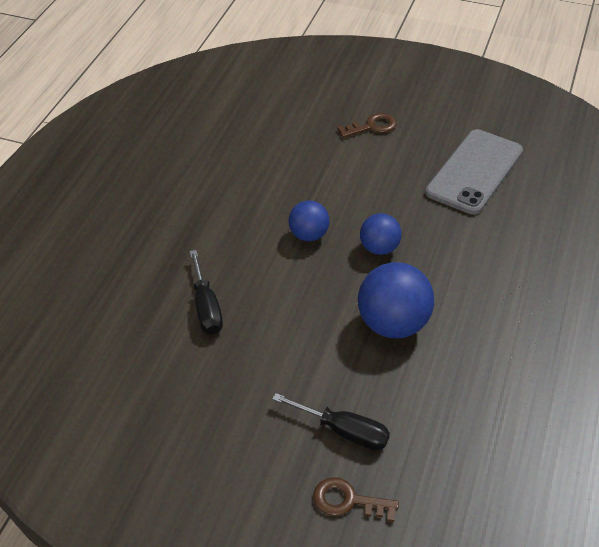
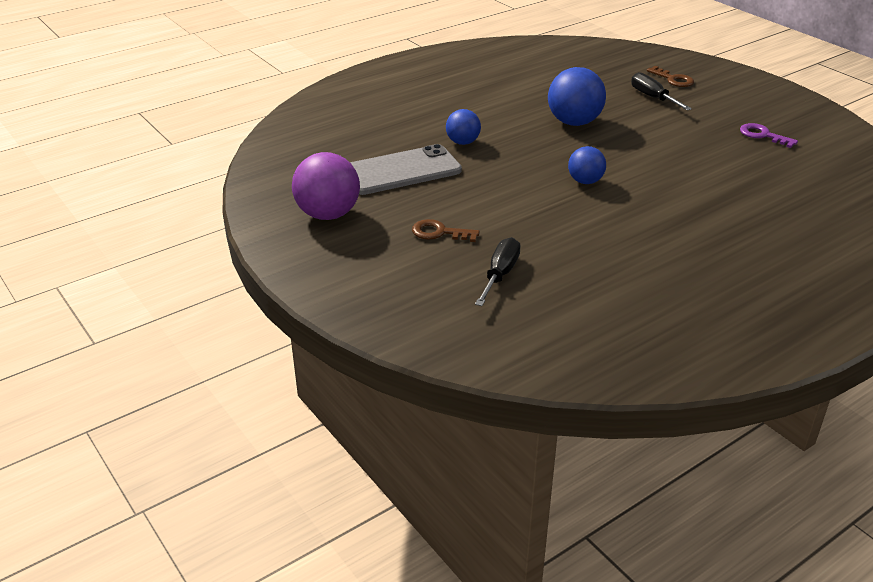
camera: 145 degrees left, 10 degrees down
(168, 412) = (763, 135): none -> purple key
(206, 307) = (704, 170): black screwdriver -> black screwdriver (500, 275)
(379, 248) = (538, 157): blue ball -> blue ball (463, 142)
(469, 106) = (328, 214): none -> purple ball

